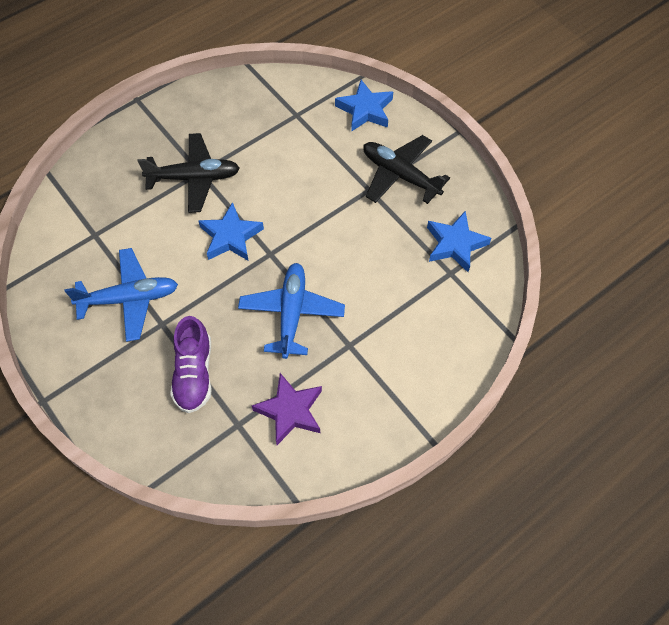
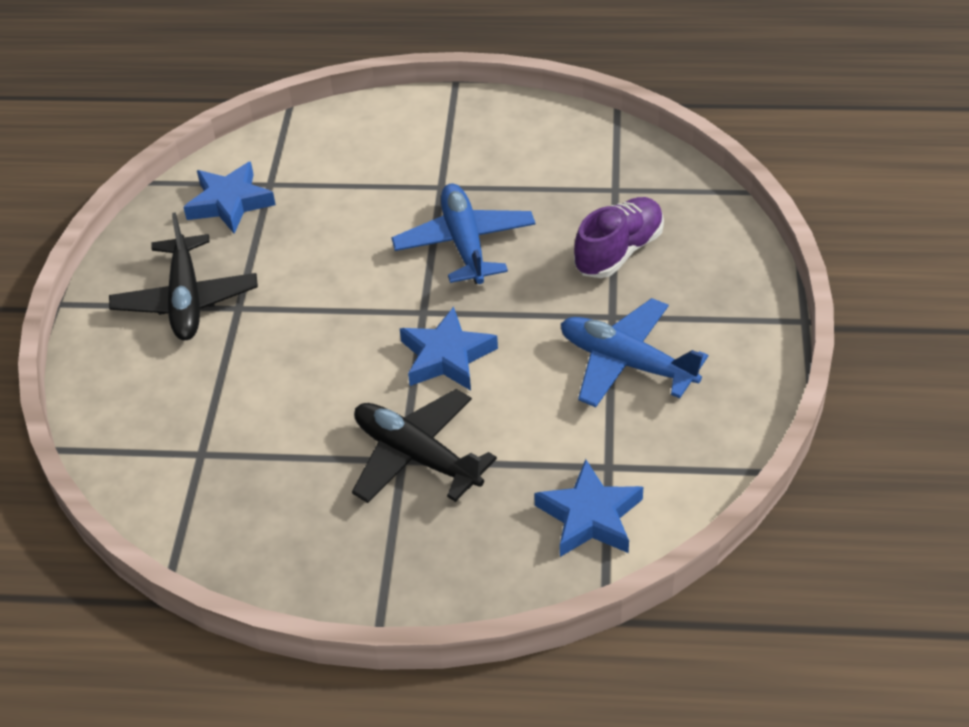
camera: 135 degrees left, 15 degrees down
(290, 411) = (554, 171): purple star -> none
(291, 313) = (465, 243): blue plane -> blue plane turned 120 degrees clockwise
(365, 110) = (116, 400): blue star -> blue star (590, 516)

